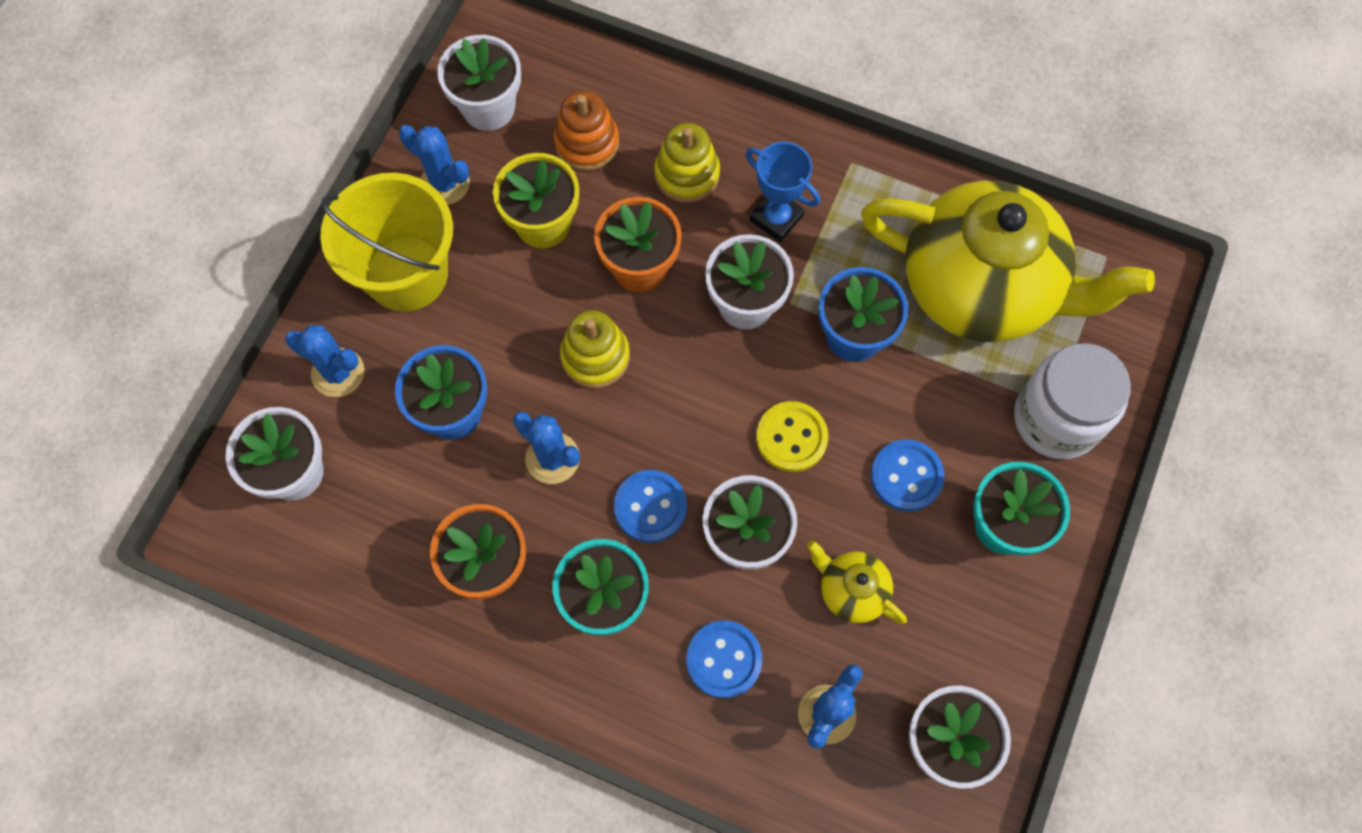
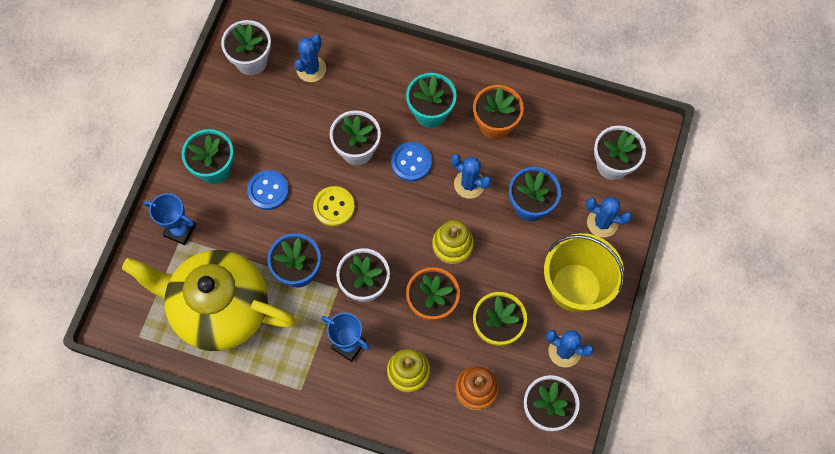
camera: 175 degrees right, 0 degrees up
(724, 659) = (365, 90): blue button -> none
(851, 590) = (299, 128): yellow teapot -> none
(1056, 419) = (180, 230): white jar -> blue trophy

